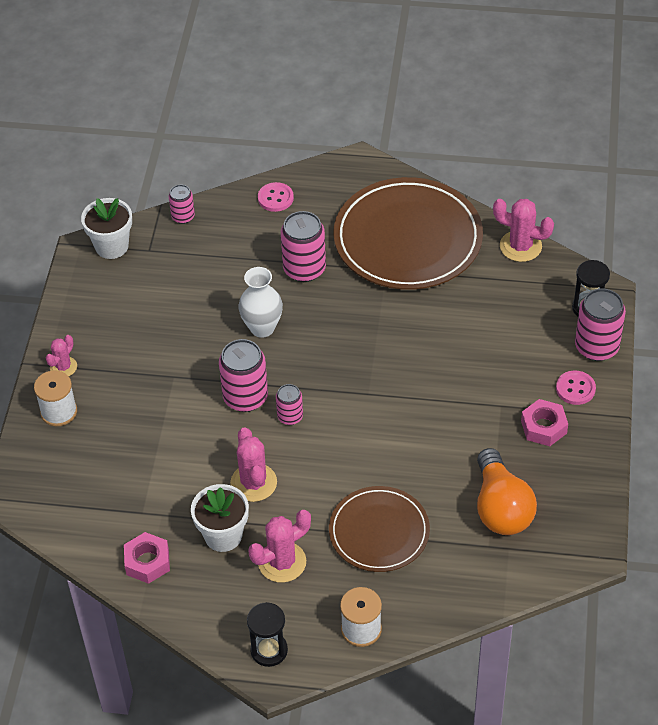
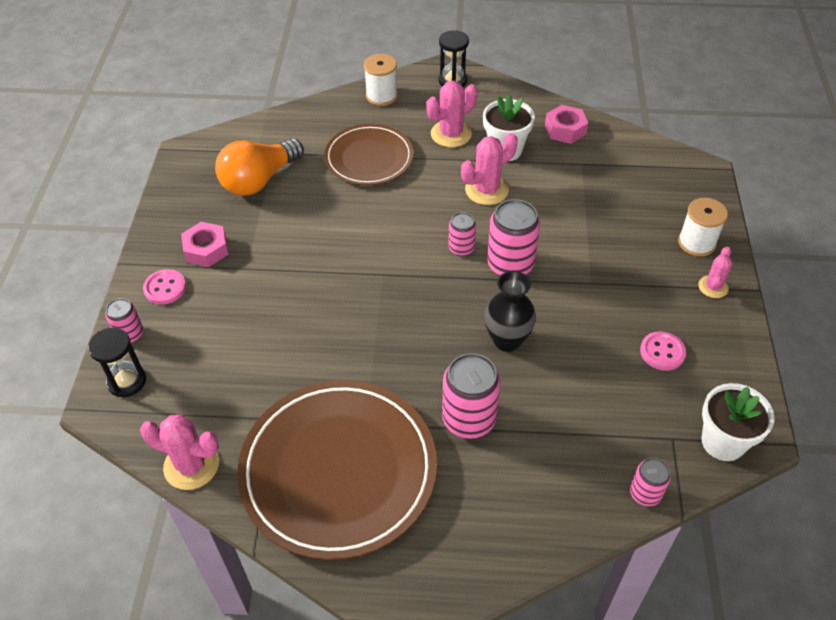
camera: 175 degrees right, 0 degrees up
(253, 483) = (486, 190): pink cactus -> pink cactus turned 75 degrees clockwise
(262, 328) = (507, 340): white vase -> black vase
(275, 198) = (524, 532): pink button -> pink button (662, 352)
(501, 508) = (259, 180): orange light bulb -> orange light bulb turned 120 degrees counterclockwise
(596, 347) = (130, 334): pink can -> pink can, size x0.57

